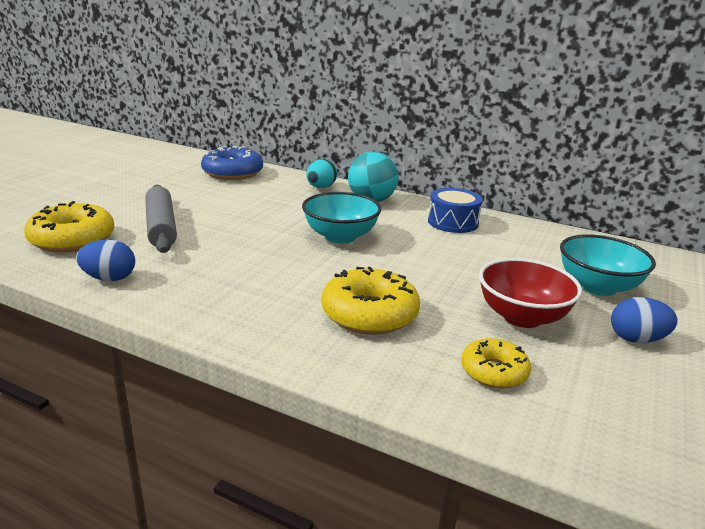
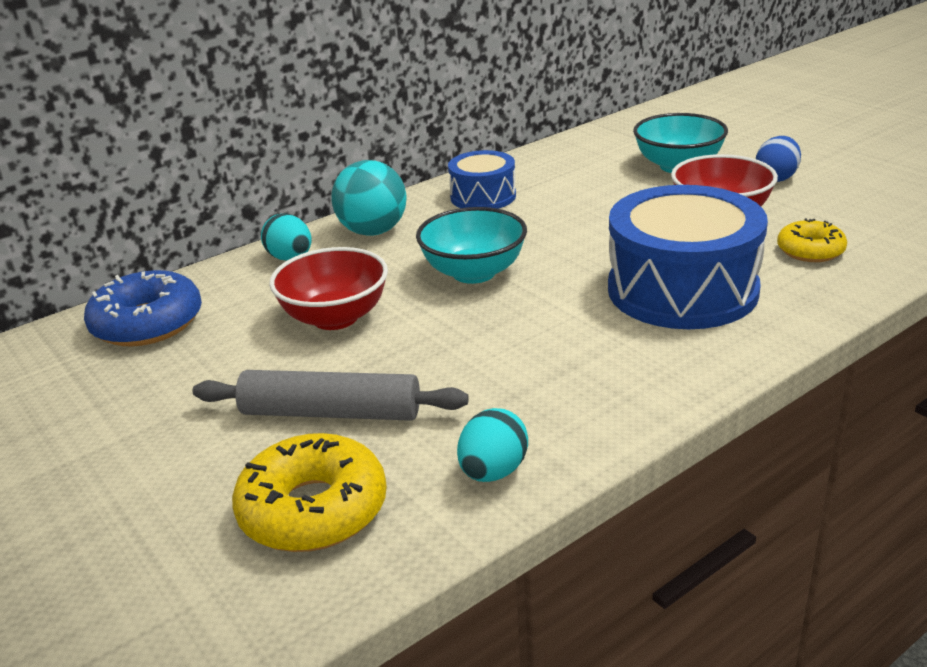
camera: 60 degrees left, 5 degrees up
(109, 278) = (493, 472): blue egg -> turquoise egg
(260, 210) = (335, 317): none -> red bowl
(369, 314) = (682, 290): yellow donut -> blue drum

